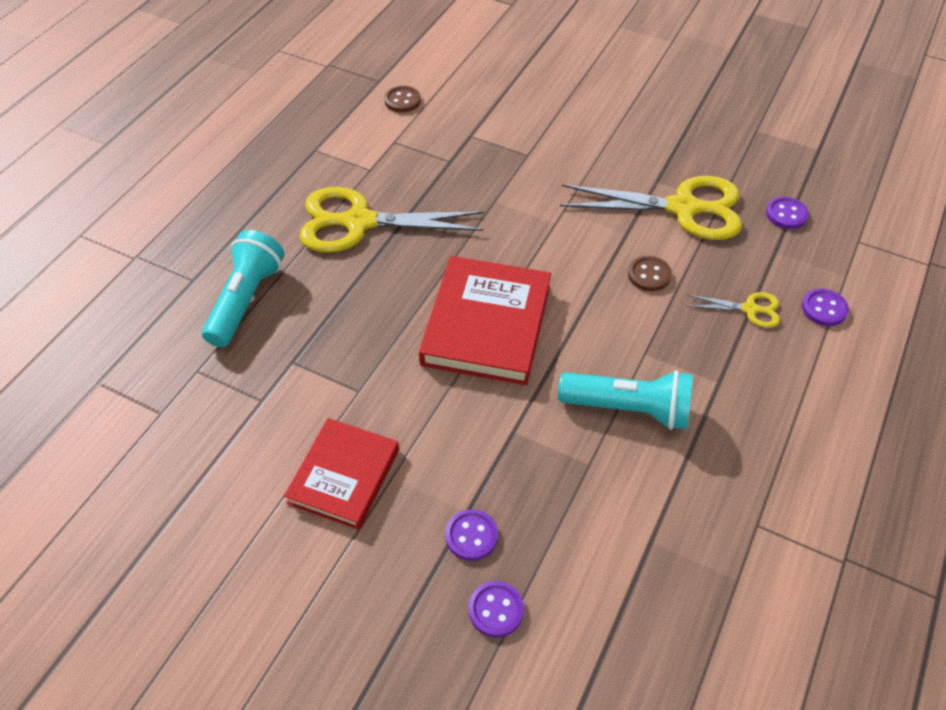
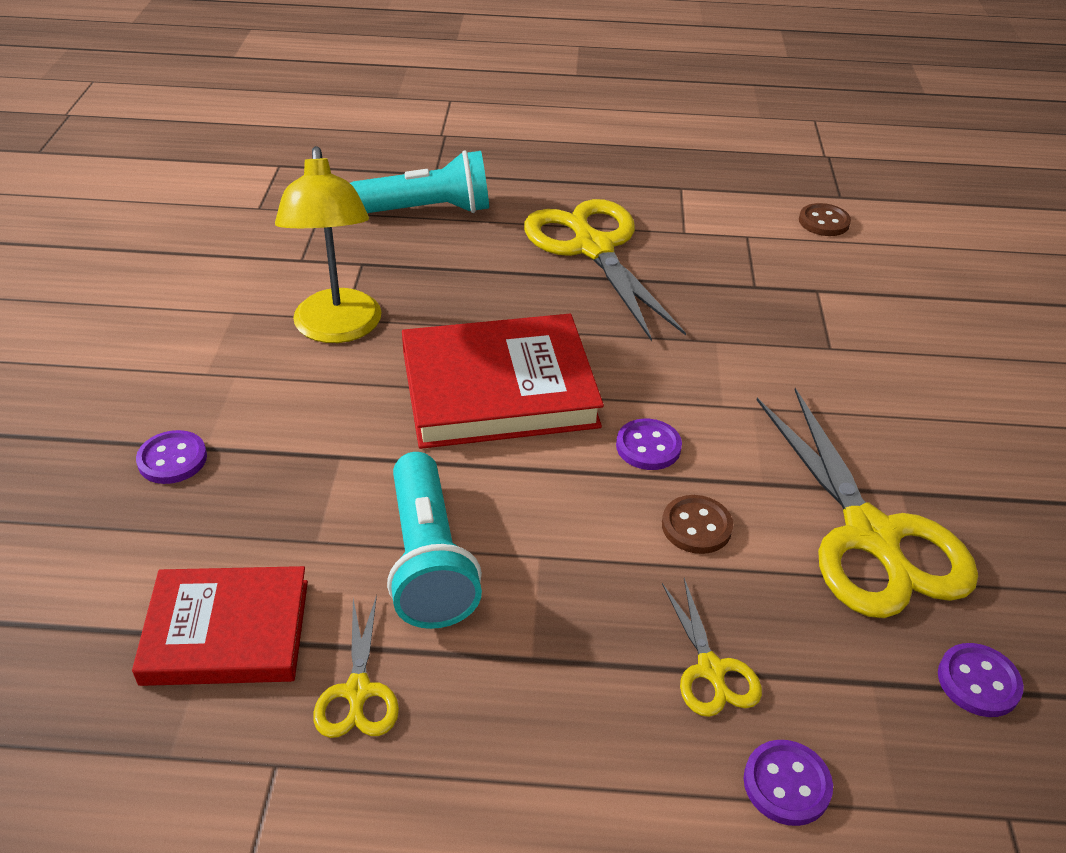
camera: 65 degrees right, 10 degrees down
(344, 476) = (224, 340): red book -> red book (226, 631)
(370, 398) = (338, 329): none -> yellow lamp
(496, 610) = (74, 507): purple button -> purple button (648, 446)
(718, 471) = (358, 691): none -> yellow scissors

